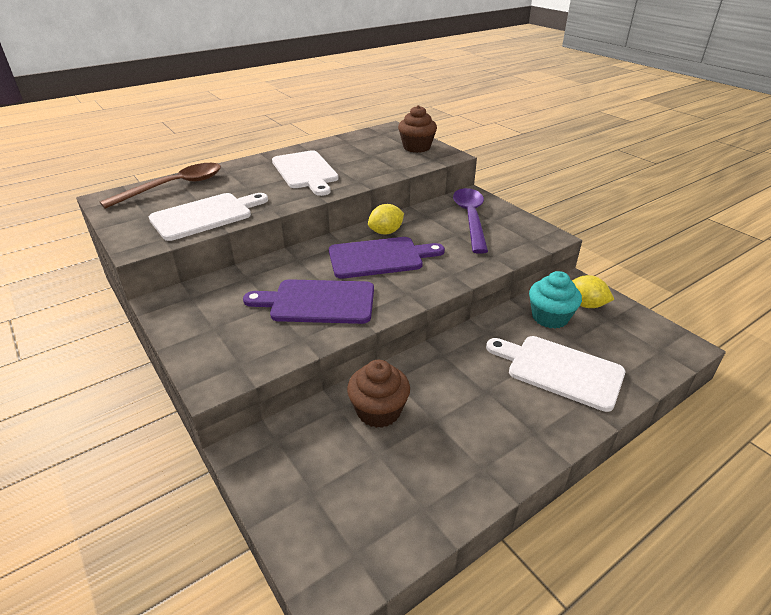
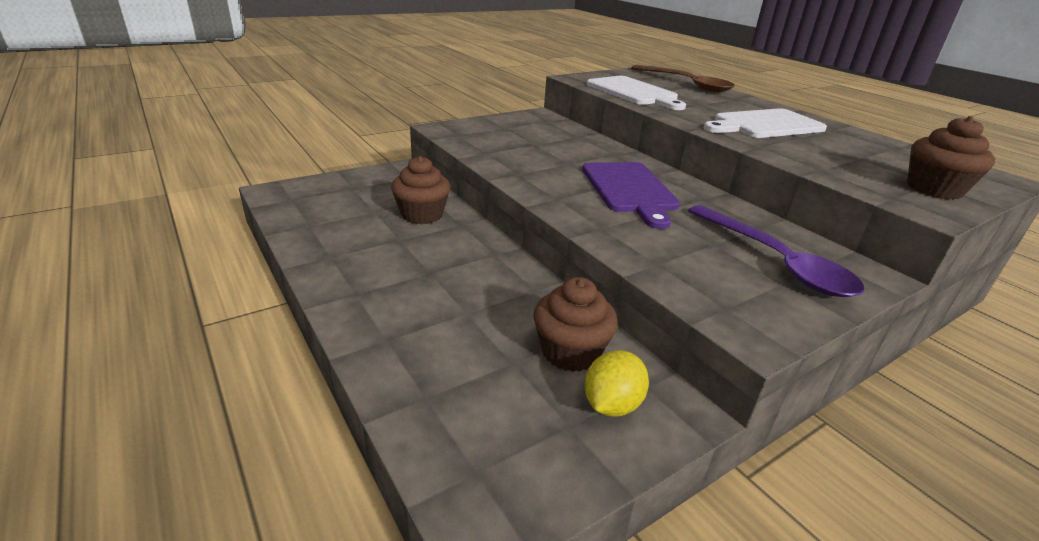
camera: 90 degrees right, 5 degrees down
(318, 302) = (539, 159): purple cutting board -> none
(386, 232) = (694, 197): yellow lemon -> none
(470, 218) = (775, 261): purple spoon -> purple spoon turned 60 degrees clockwise
(550, 317) = (570, 352): turquoise cupcake -> brown cupcake
(560, 370) = (449, 334): white cutting board -> none

